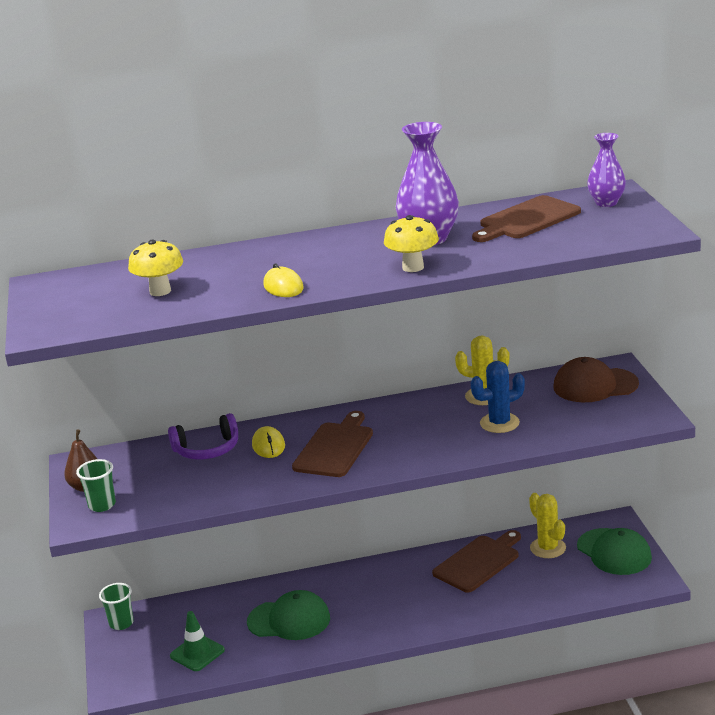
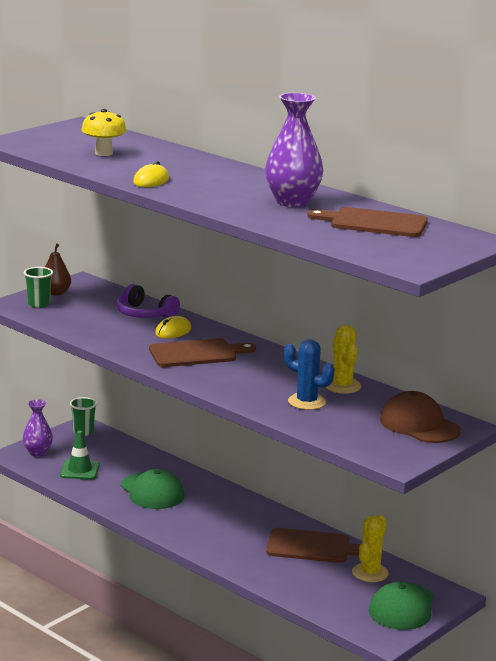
camera: 50 degrees right, 5 degrees down
(413, 267) = (232, 207): yellow mushroom -> none
(606, 203) = (450, 241): purple vase -> purple vase (38, 453)

